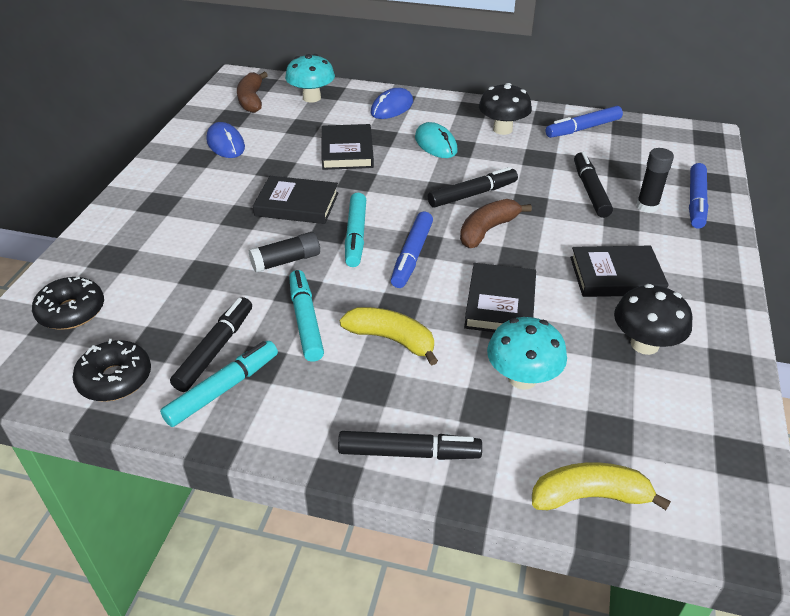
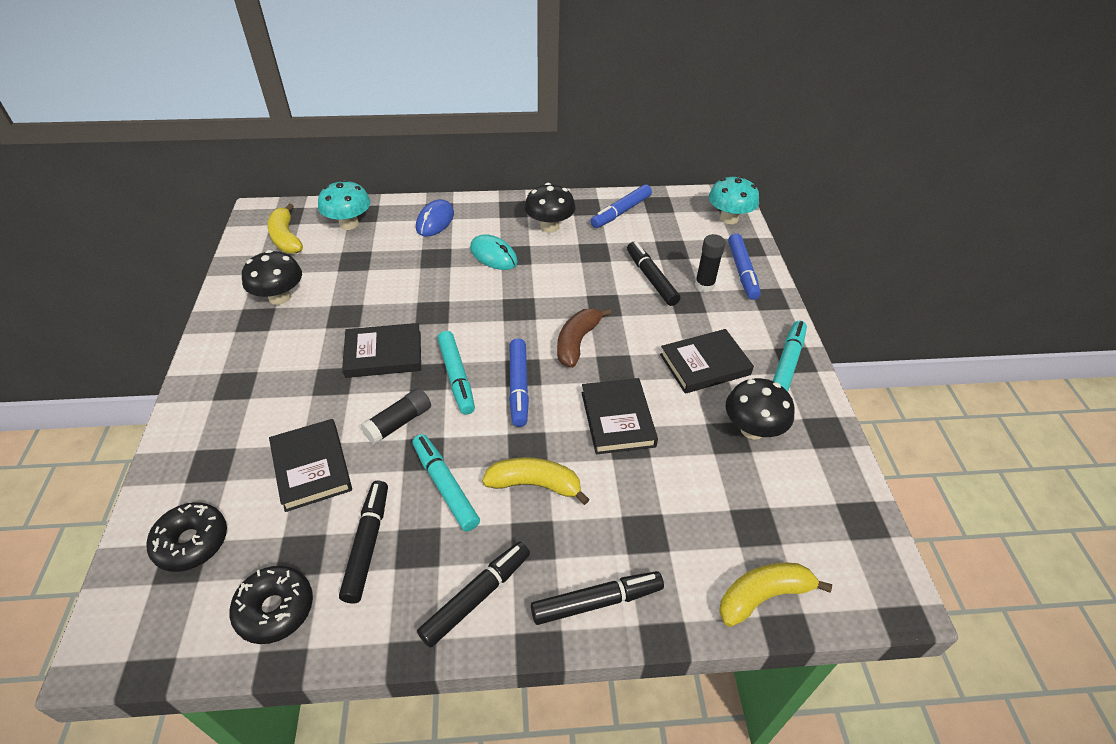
camera: 20 degrees left, 5 degrees up
(223, 389) = (394, 587): turquoise marker -> turquoise marker (787, 363)
(226, 144) = (279, 297): blue mouse -> black mushroom
(251, 100) = (286, 238): brown banana -> yellow banana
(347, 151) = (410, 280): black book -> black book (312, 467)
(472, 194) = (549, 305): black marker -> black marker (476, 597)
(522, 378) = (665, 493): turquoise mushroom -> turquoise mushroom (729, 218)

